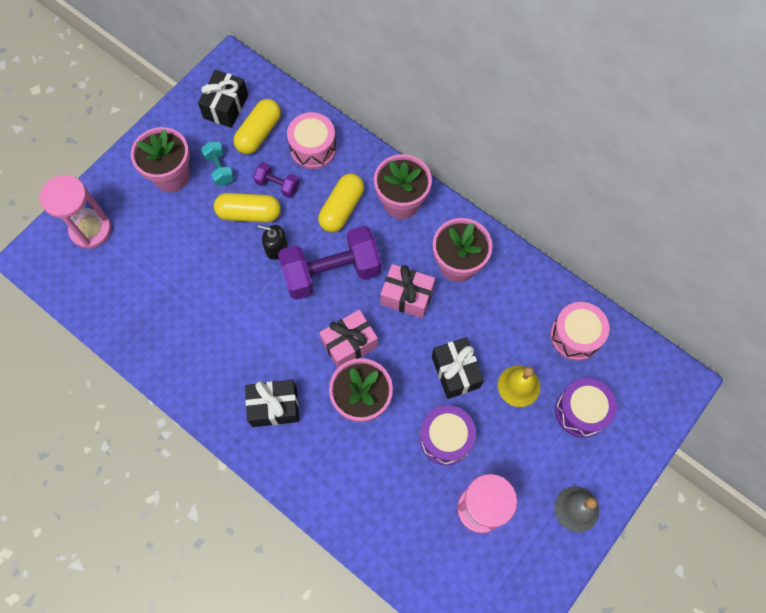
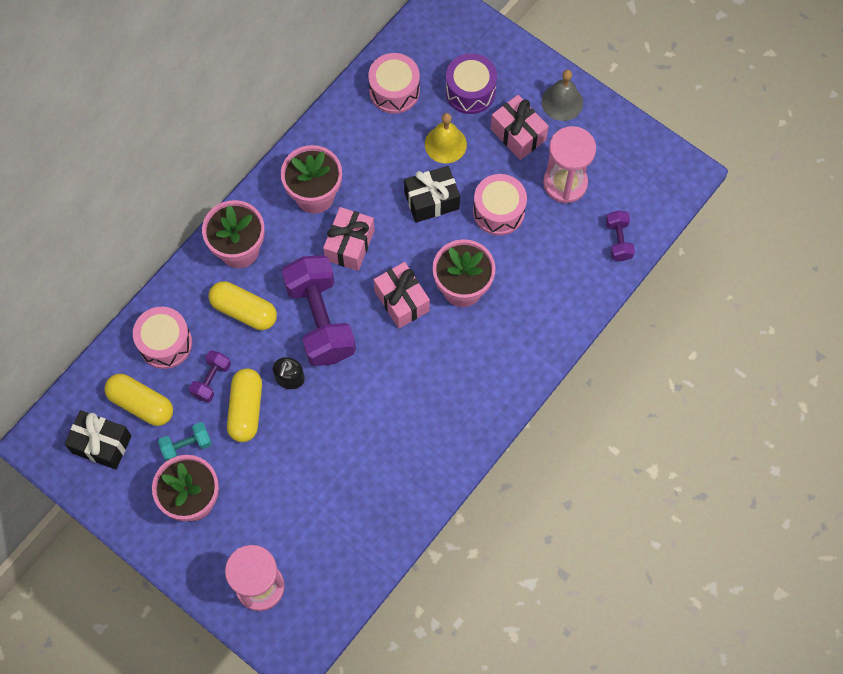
camera: 90 degrees left, 0 degrees up
(274, 407) = (469, 372): black gift -> none
(415, 565) = (618, 241): none -> purple dumbbell
(445, 438) = (498, 211): purple drum -> pink drum
(534, 460) = (518, 134): none -> pink gift

